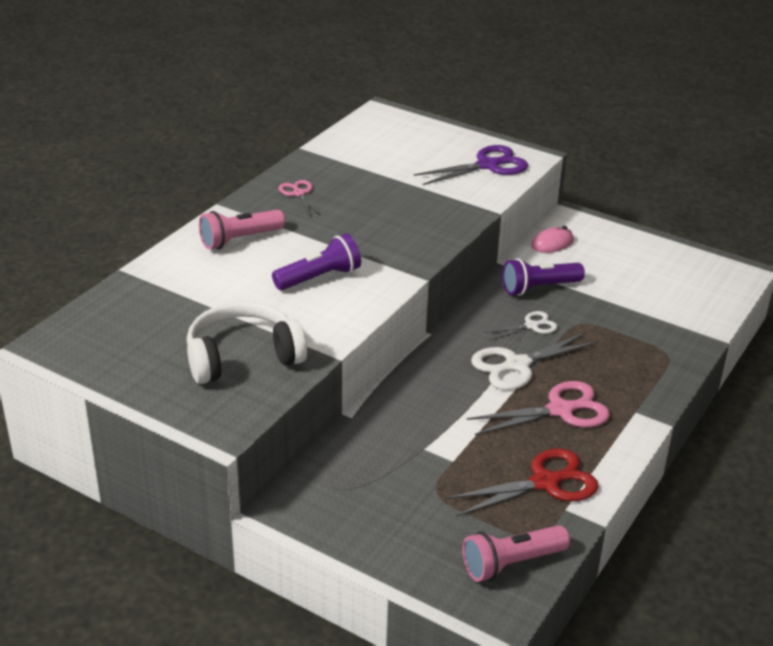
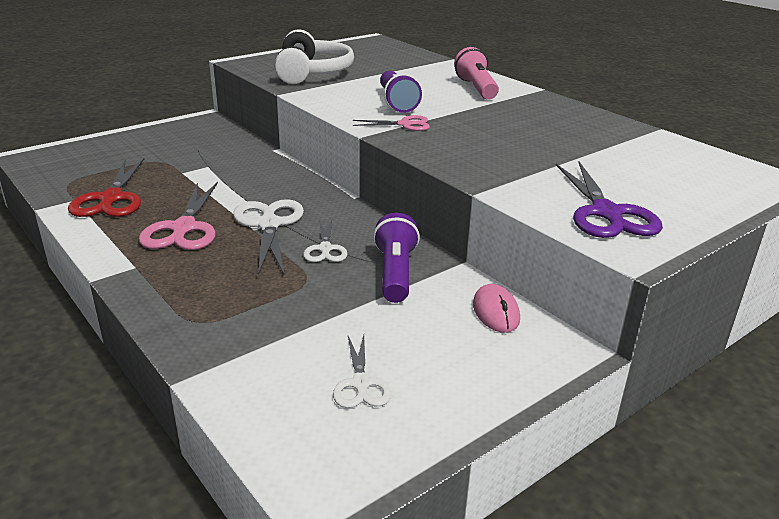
camera: 110 degrees right, 5 degrees down
(299, 194) = (553, 115): pink scissors -> pink scissors (405, 124)
(511, 563) = (59, 169): pink flashlight -> none
(663, 277) = (360, 384): none -> white scissors

